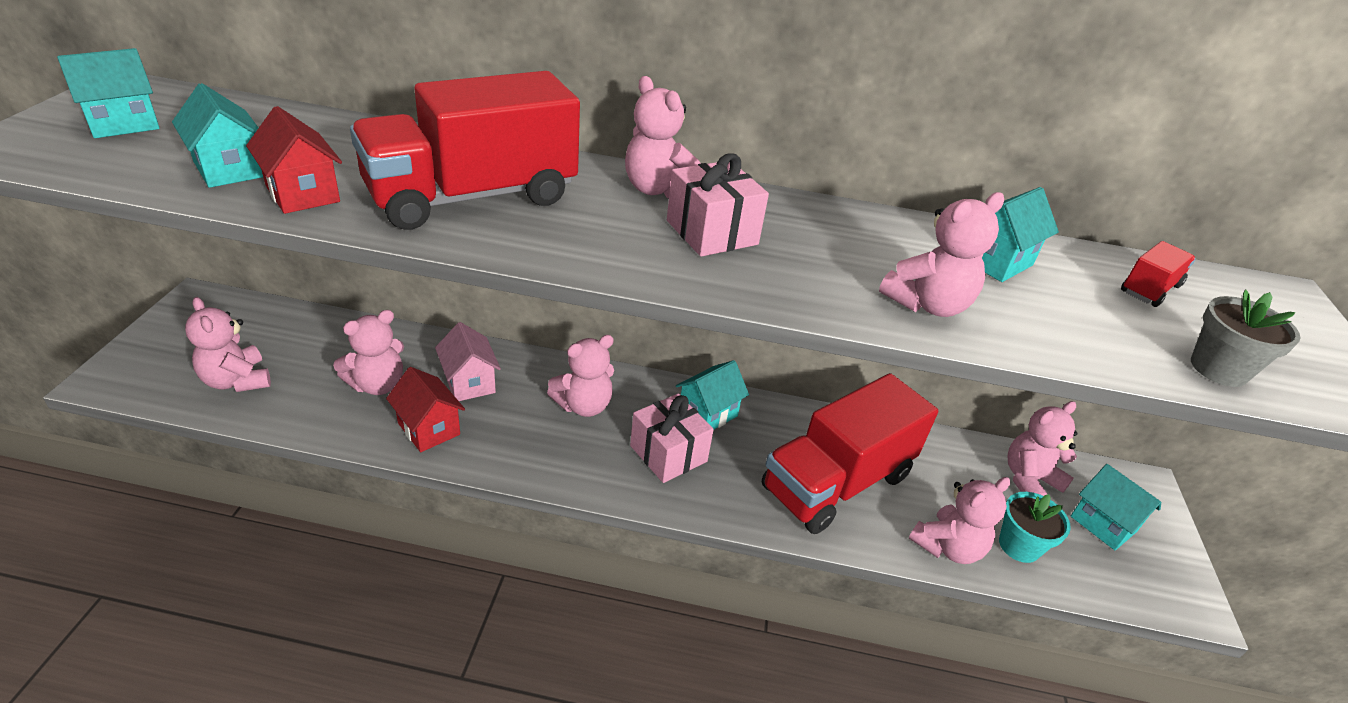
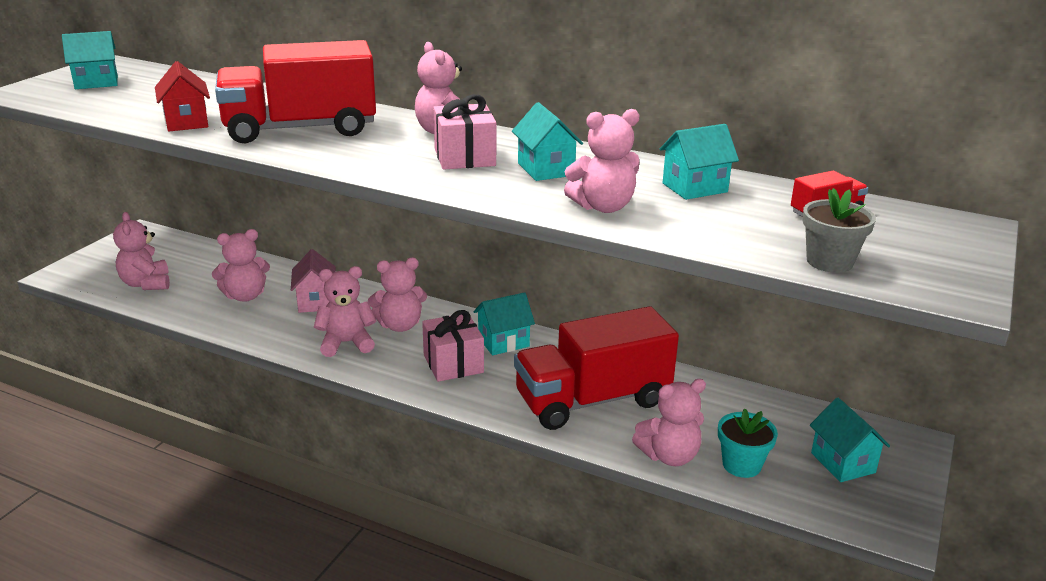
camera: 20 degrees right, 10 degrees down
(229, 169) = (148, 108): turquoise house -> turquoise house (545, 169)
(429, 429) = (270, 327): red house -> none
(1029, 480) = (786, 422): pink teddy bear -> pink teddy bear (346, 343)

